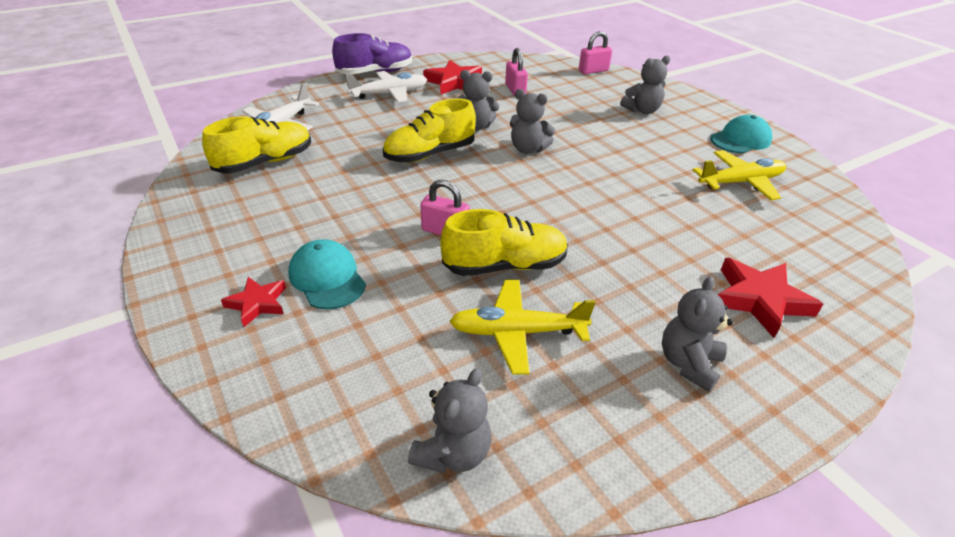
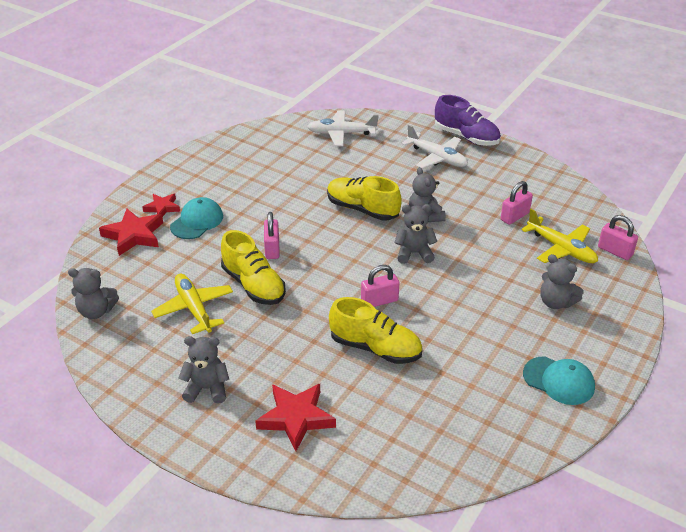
camera: 65 degrees right, 0 degrees up
(265, 162) = (292, 149): yellow shoe -> yellow shoe (375, 348)
(454, 82) = (493, 180): red star -> red star (134, 235)
(528, 149) = (414, 253): grey teddy bear -> grey teddy bear turned 90 degrees clockwise
(589, 189) = (379, 301): none -> pink padlock
(740, 182) = (468, 389): yellow plane -> yellow plane (561, 248)

